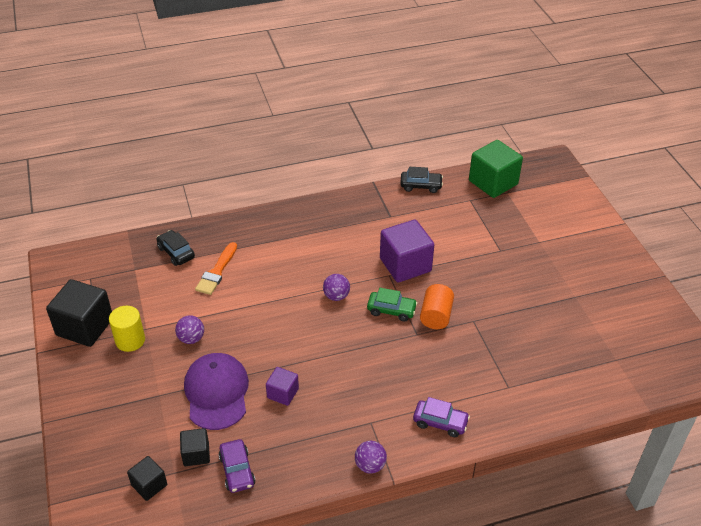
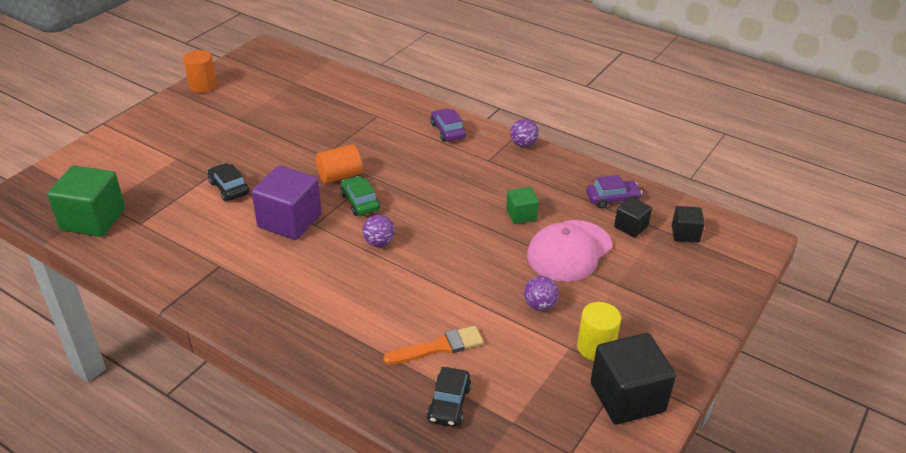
camera: 130 degrees left, 5 degrees down
(216, 392) = (569, 251): purple cap -> pink cap
(237, 470) = (612, 199): purple car -> purple car turned 45 degrees clockwise
(283, 393) = (521, 215): purple cube -> green cube
(421, 186) = (141, 268): black car -> black car (229, 188)
(652, 297) = (203, 86): none -> orange cylinder

